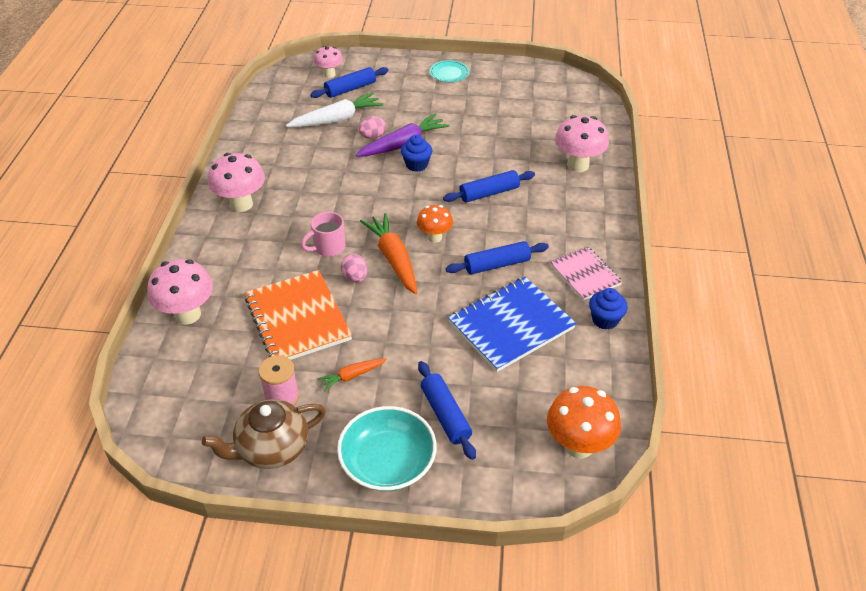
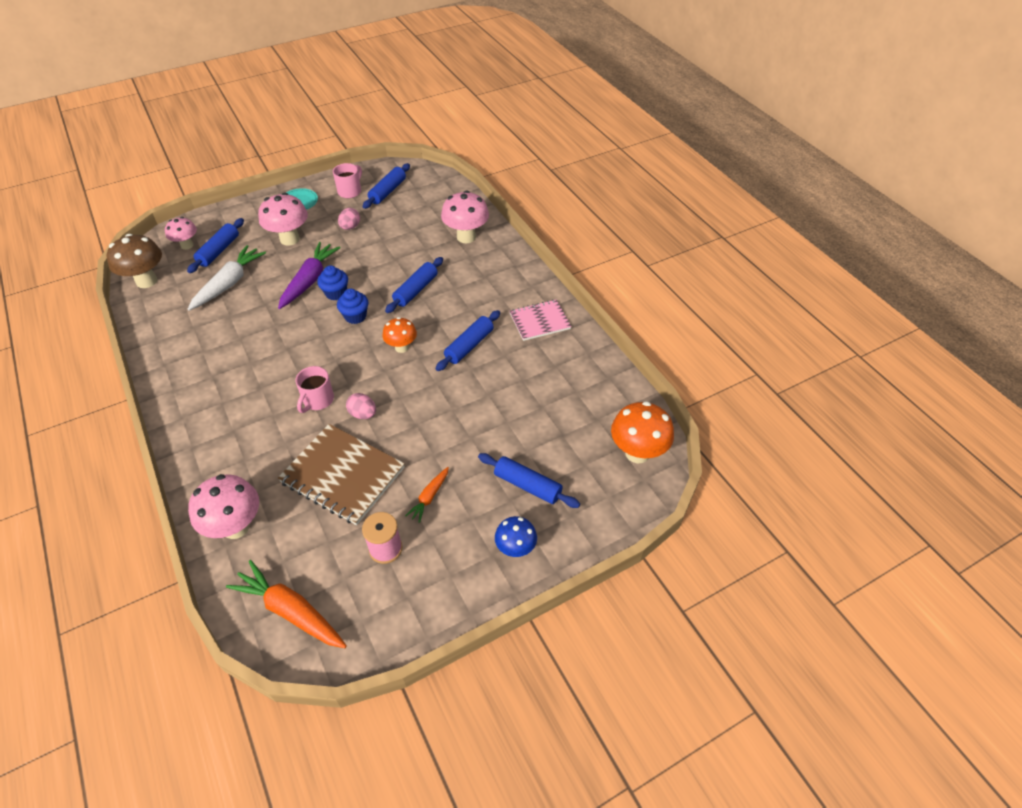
camera: 35 degrees left, 5 degrees up
(241, 204) = (202, 401): pink mushroom -> pink mushroom (289, 239)
(271, 448) = (413, 596): brown teapot -> none
(277, 91) = (146, 281): none -> brown mushroom
(298, 319) = (342, 475): orange notebook -> brown notebook
(373, 136) = (276, 285): pink egg -> pink egg (350, 227)
(388, 462) = (515, 549): turquoise bowl -> blue mushroom
(393, 259) = (382, 382): orange carrot -> orange carrot (291, 611)
(502, 81) = (350, 191): none -> pink mug
(511, 325) = (518, 388): blue notebook -> none
(537, 94) = (387, 191): none -> blue rolling pin
(585, 274) = (539, 321): pink notebook -> pink notebook turned 45 degrees counterclockwise
(605, 320) = (580, 349): blue cupcake -> blue cupcake (355, 316)

